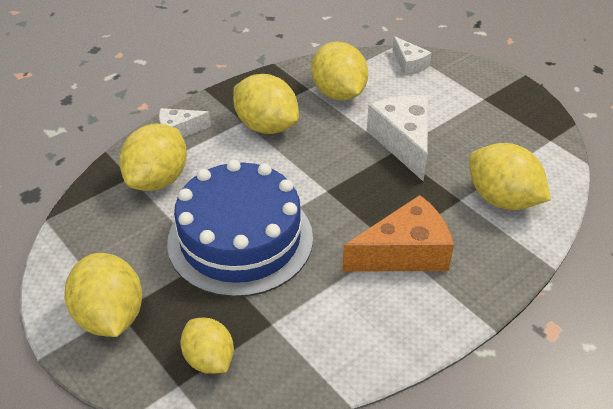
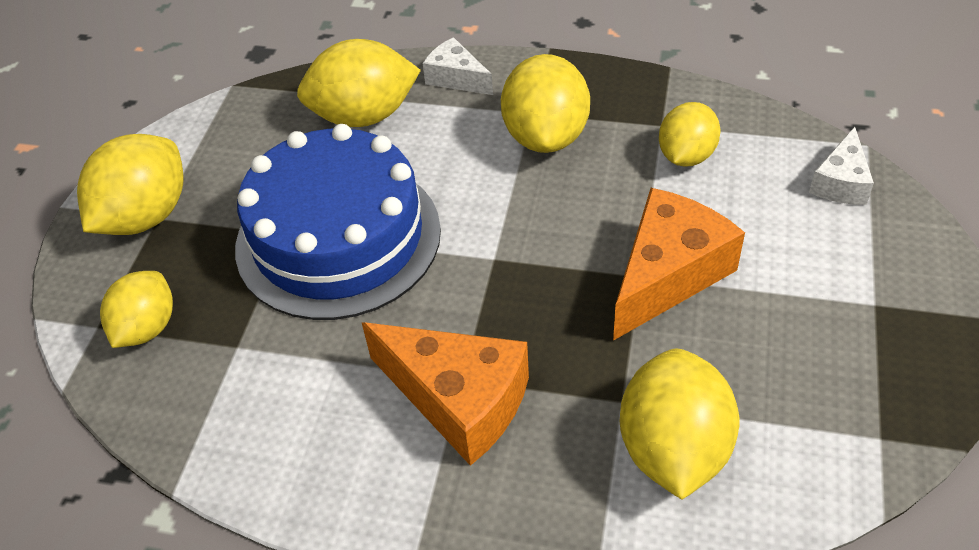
camera: 55 degrees right, 5 degrees up
(338, 93) = (686, 156): yellow lemon -> yellow lemon, size x0.65
(403, 142) = (667, 274): white cheese -> orange cheese

